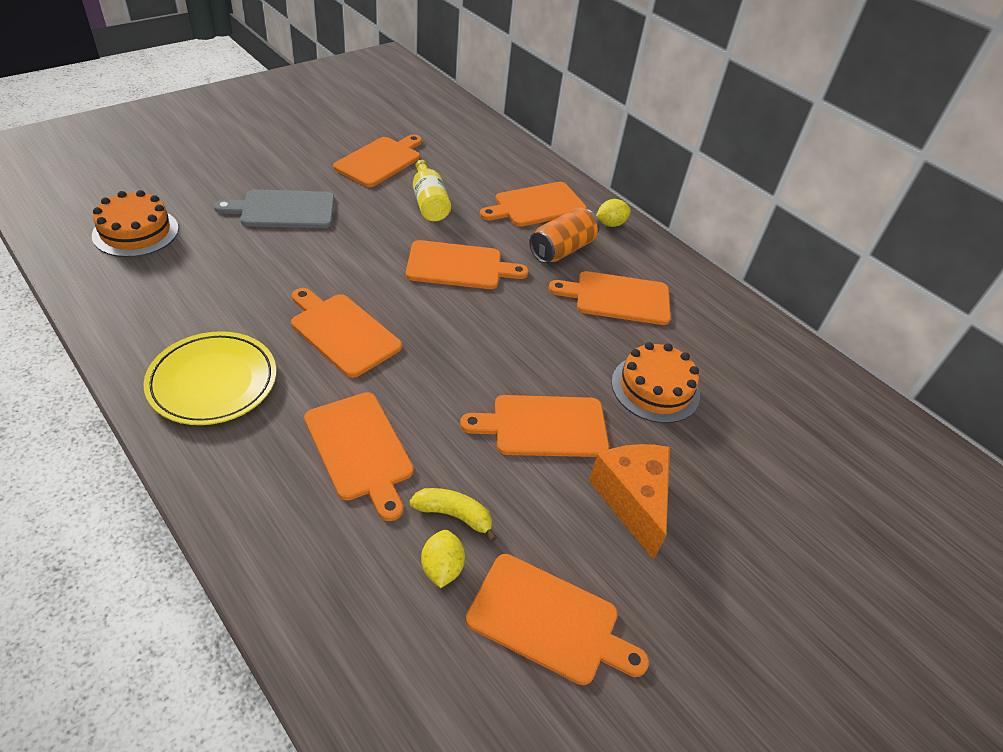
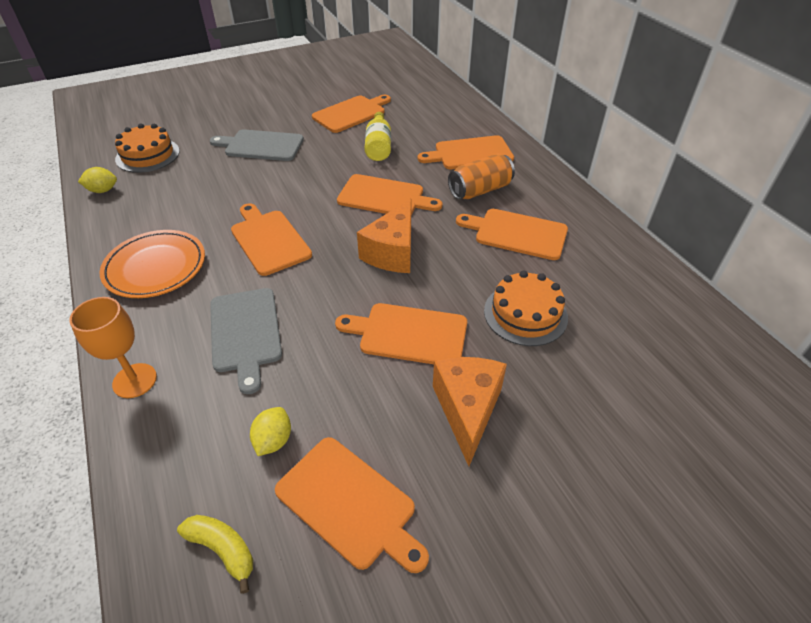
camera: 20 degrees right, 0 degrees up
(213, 382) = (155, 267): yellow plate -> orange plate
(248, 526) = (135, 380): none -> orange goblet
(360, 449) = (245, 333): orange cutting board -> grey cutting board
(454, 515) = (301, 398): yellow banana -> yellow banana (223, 549)
(492, 333) = (392, 252): none -> orange cheese
(610, 224) = (532, 172): yellow lemon -> yellow lemon (103, 190)

